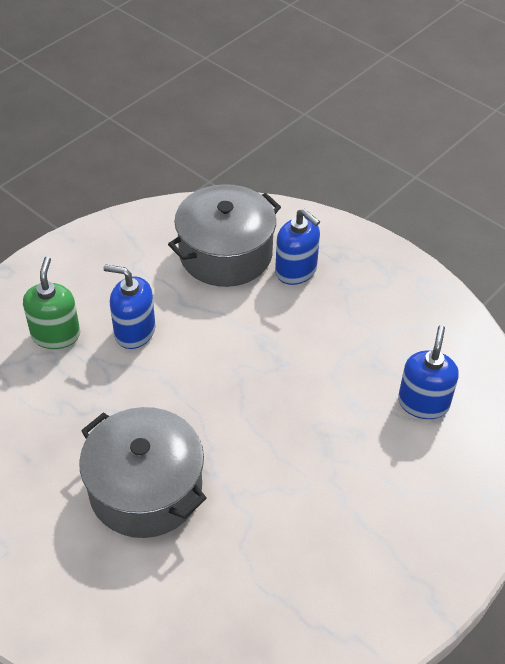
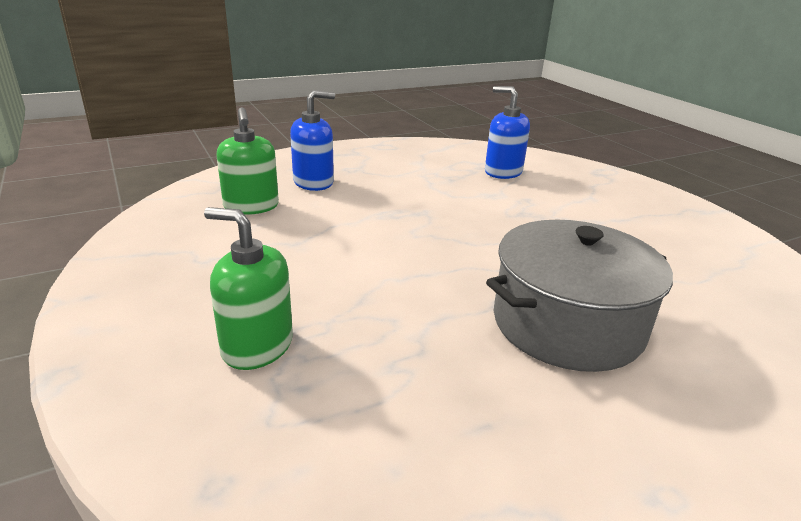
camera: 70 degrees left, 20 degrees down
(134, 331) = (311, 281): blue soap dispenser -> none
(225, 254) = (251, 206): grey pot -> green soap dispenser

